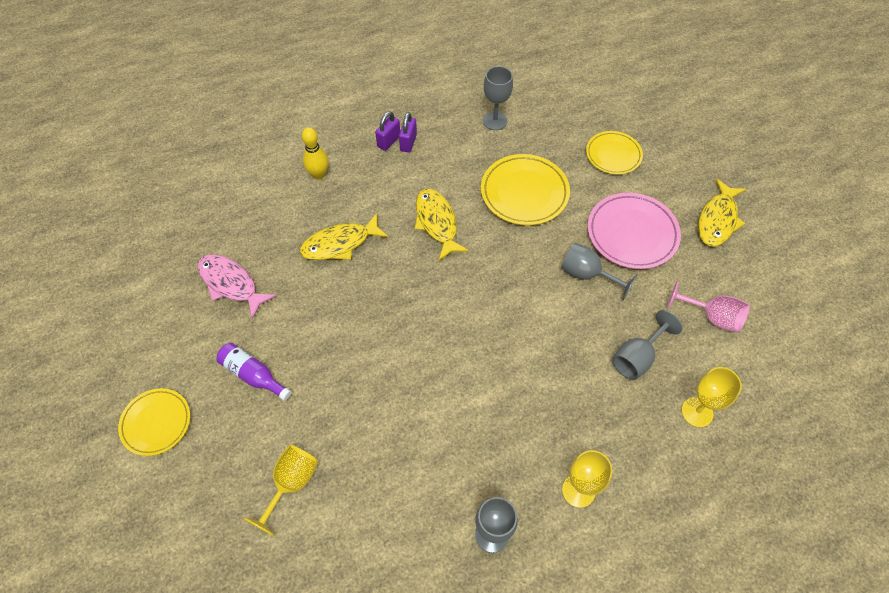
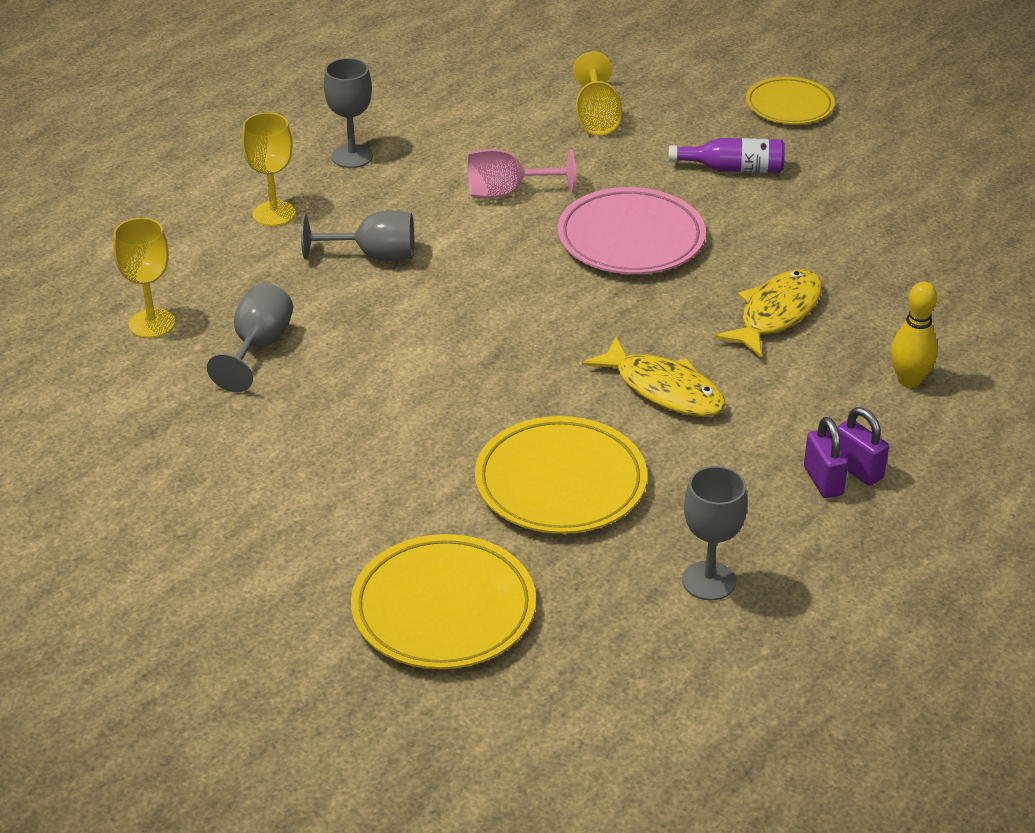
camera: 150 degrees right, 20 degrees down
(231, 284) = (864, 226): pink fish -> none
(388, 141) = (857, 470): purple padlock -> purple padlock turned 45 degrees counterclockwise
(587, 274) = (383, 412): grey goblet -> grey goblet (374, 256)
(613, 155) = (443, 609): yellow plate -> yellow plate, size x1.52
(632, 233) = (341, 493): pink plate -> pink plate (631, 239)
(711, 317) = (164, 430): pink goblet -> pink goblet (507, 192)
(717, 220) = (197, 572): yellow fish -> none

